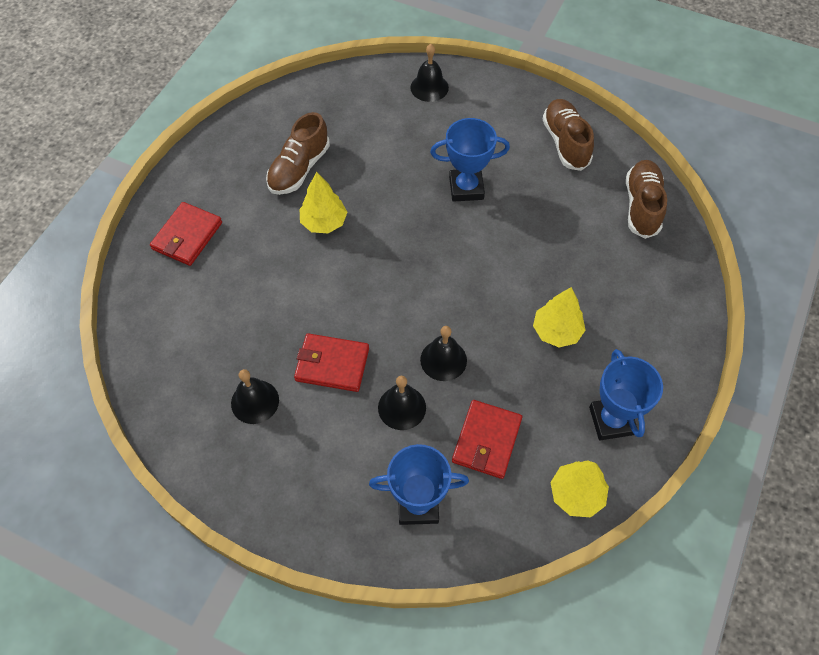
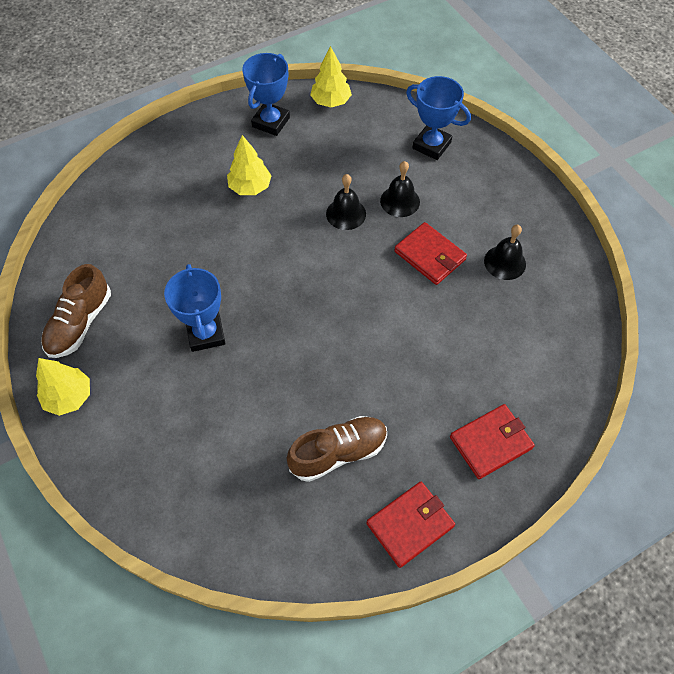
camera: 145 degrees left, 0 degrees up
(324, 222) = (355, 378): yellow tree -> yellow tree (69, 397)
(429, 87) = (133, 470): black bell -> none
(466, 188) = (206, 334): blue trophy -> blue trophy turned 45 degrees clockwise
(486, 441) = (359, 154): red wallet -> red wallet (410, 525)
(642, 206) = (89, 233): brown shoe -> none

